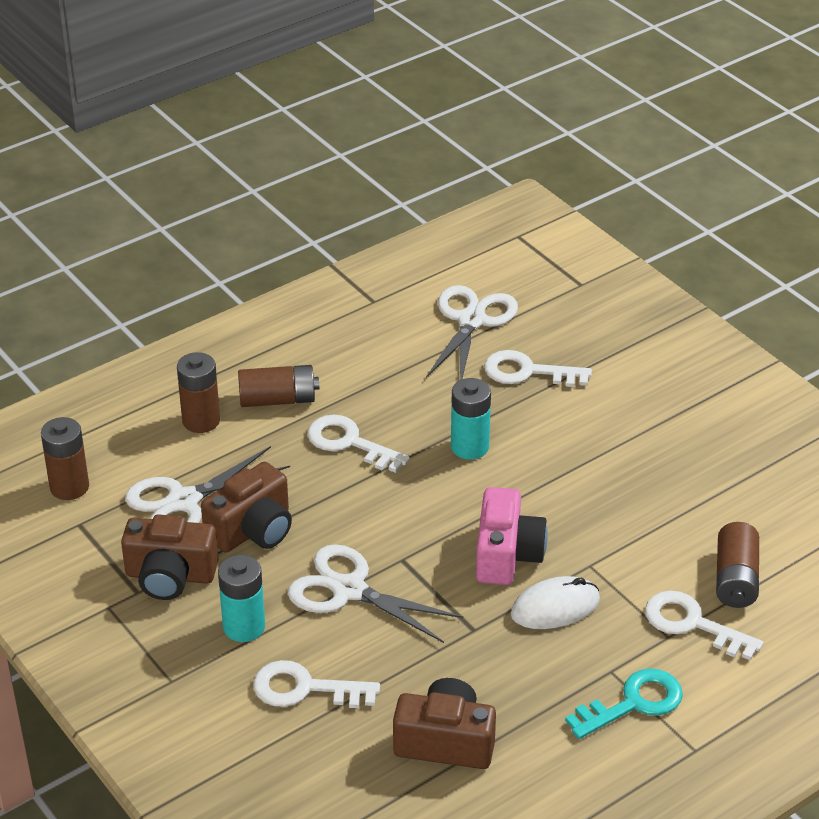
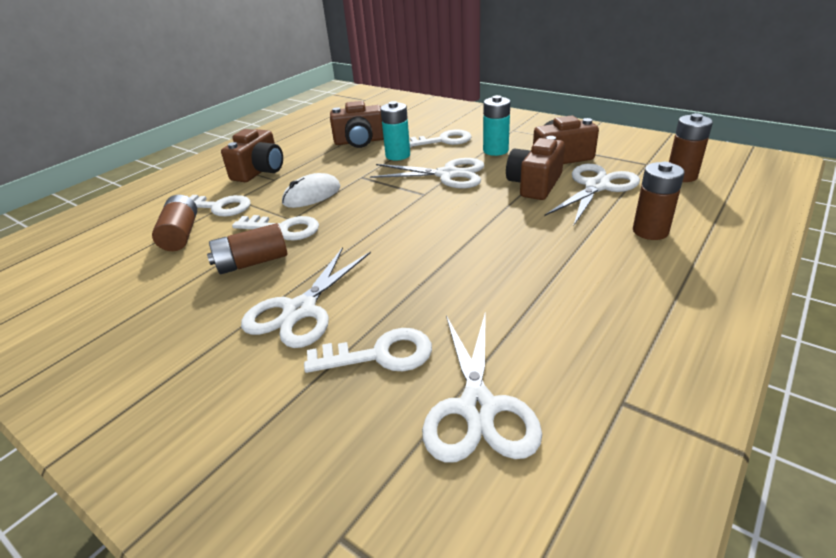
camera: 165 degrees right, 5 degrees down
(278, 399) = (608, 262): brown battery -> brown battery (252, 262)
(349, 443) = (514, 246): white key -> white key (283, 229)
(469, 447) = (410, 268): turquoise battery -> turquoise battery (398, 155)
(507, 555) = (352, 211): pink camera -> none
(590, 429) = (300, 310): none -> white scissors
(633, 703) = (259, 171): turquoise key -> brown camera

